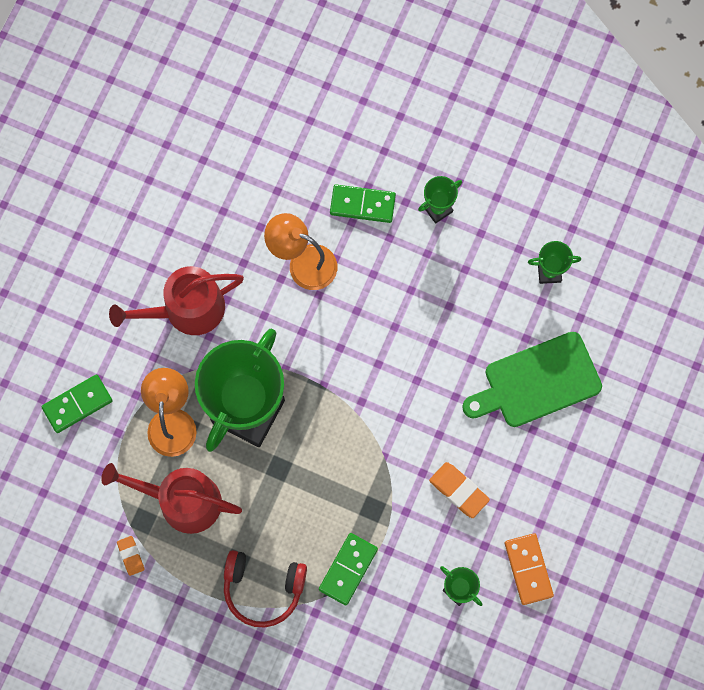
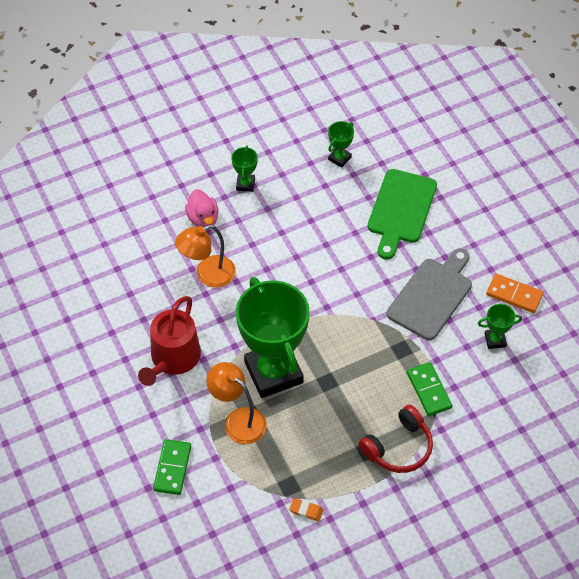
camera: 50 degrees left, 20 degrees down
(182, 501) = (297, 453): red watering can -> none
(362, 204) = (203, 219): green domino -> pink duck
(458, 490) = (432, 296): orange eraser -> grey cutting board

